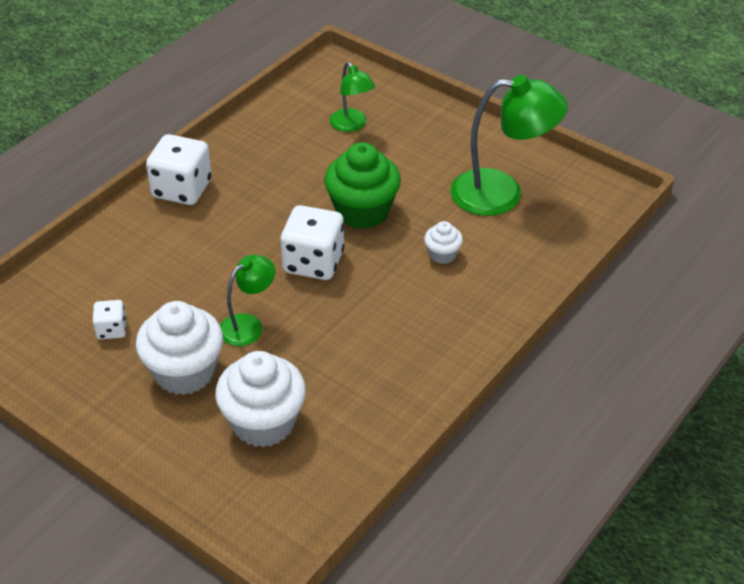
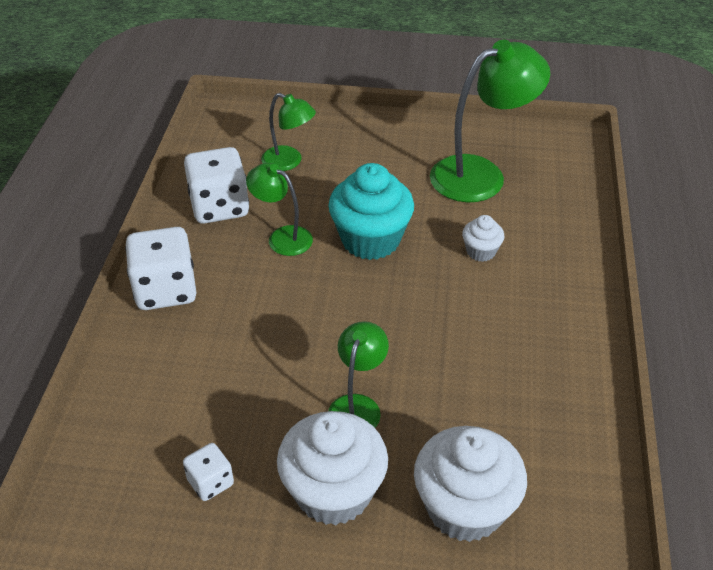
camera: 30 degrees left, 0 degrees up
(297, 183) = (282, 237): none -> green lamp
(313, 262) = (367, 310): white dice -> white dice (219, 207)
(362, 211) = (370, 240): green cupcake -> turquoise cupcake

